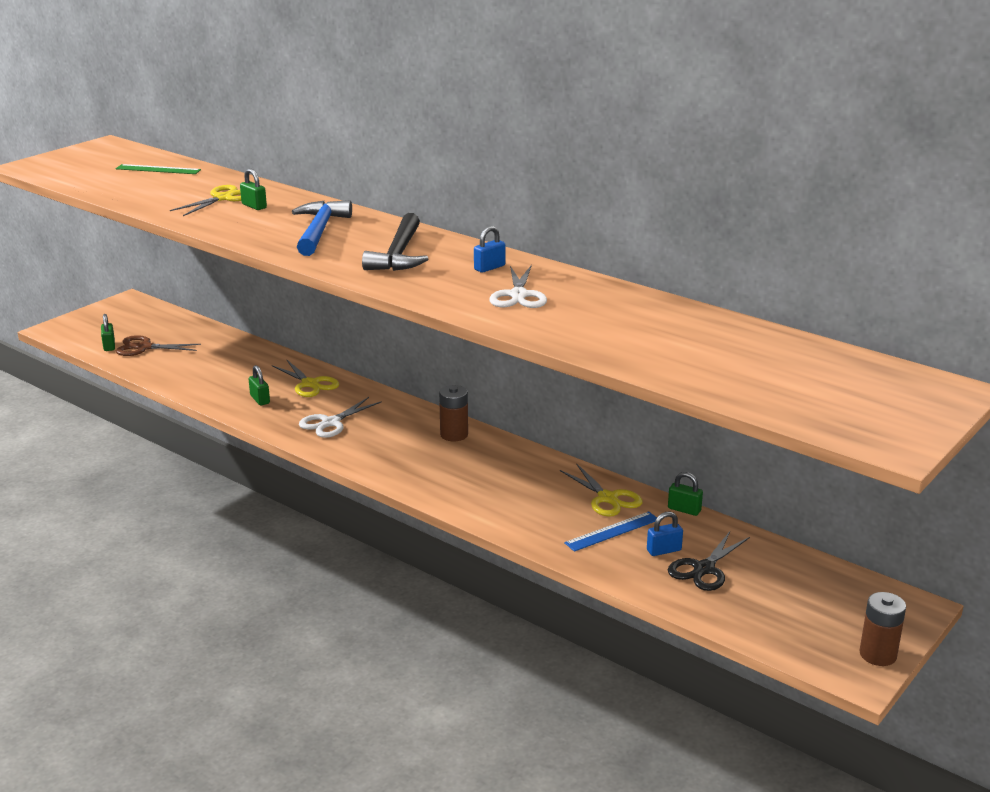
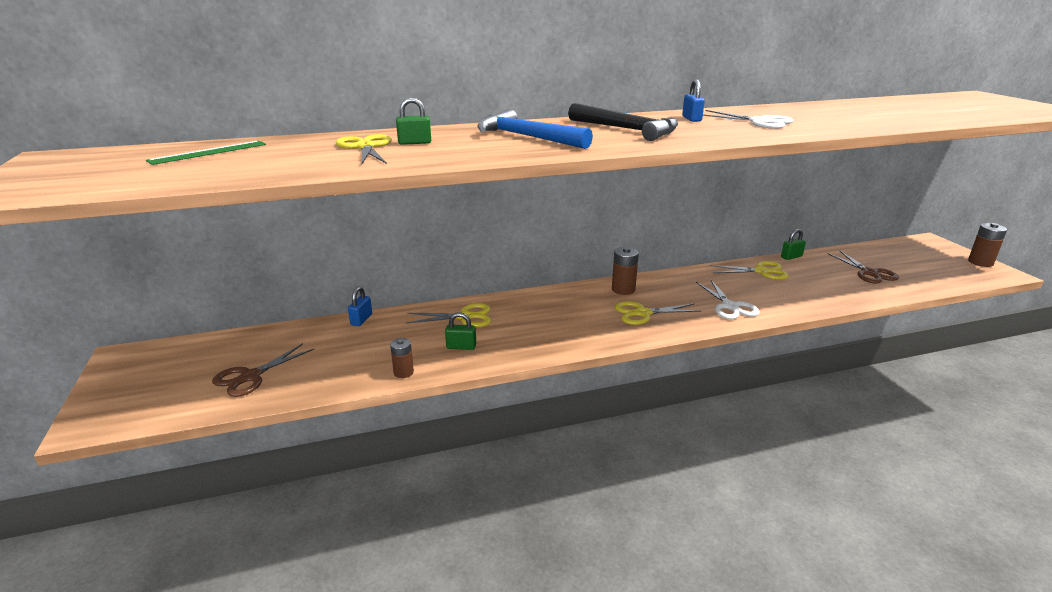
camera: 55 degrees left, 0 degrees up
(109, 346) = (206, 397): green padlock -> none
(200, 393) = (403, 372): none -> brown battery
(330, 423) = (547, 328): white scissors -> white scissors (730, 306)
(412, 457) = (643, 313): none -> yellow scissors
(612, 531) = (806, 282): blue ruler -> none
(664, 550) = (840, 276): blue padlock -> blue padlock (361, 320)
(704, 569) = (869, 273): black scissors -> brown scissors

